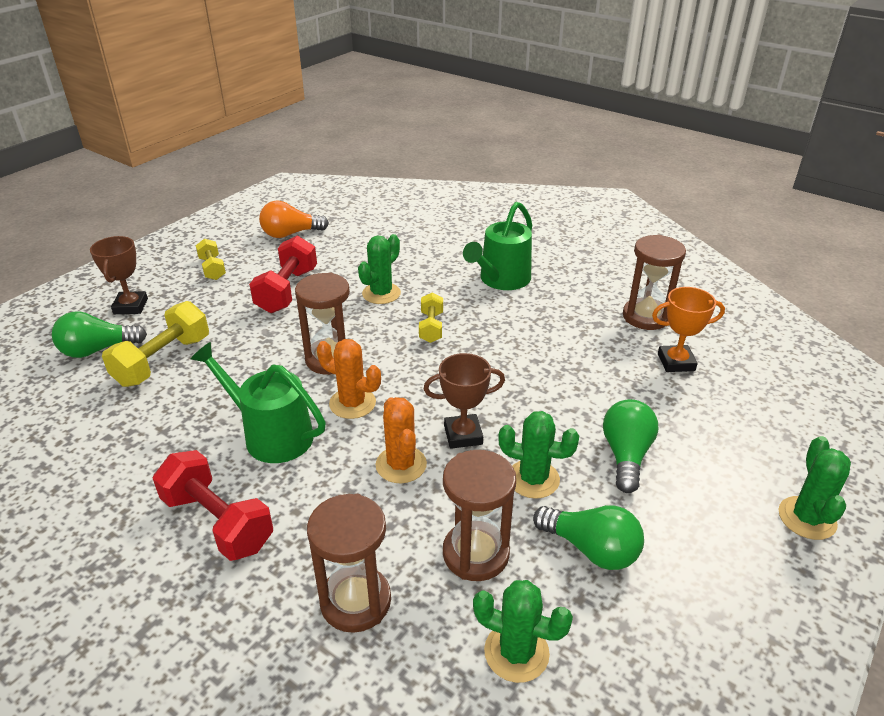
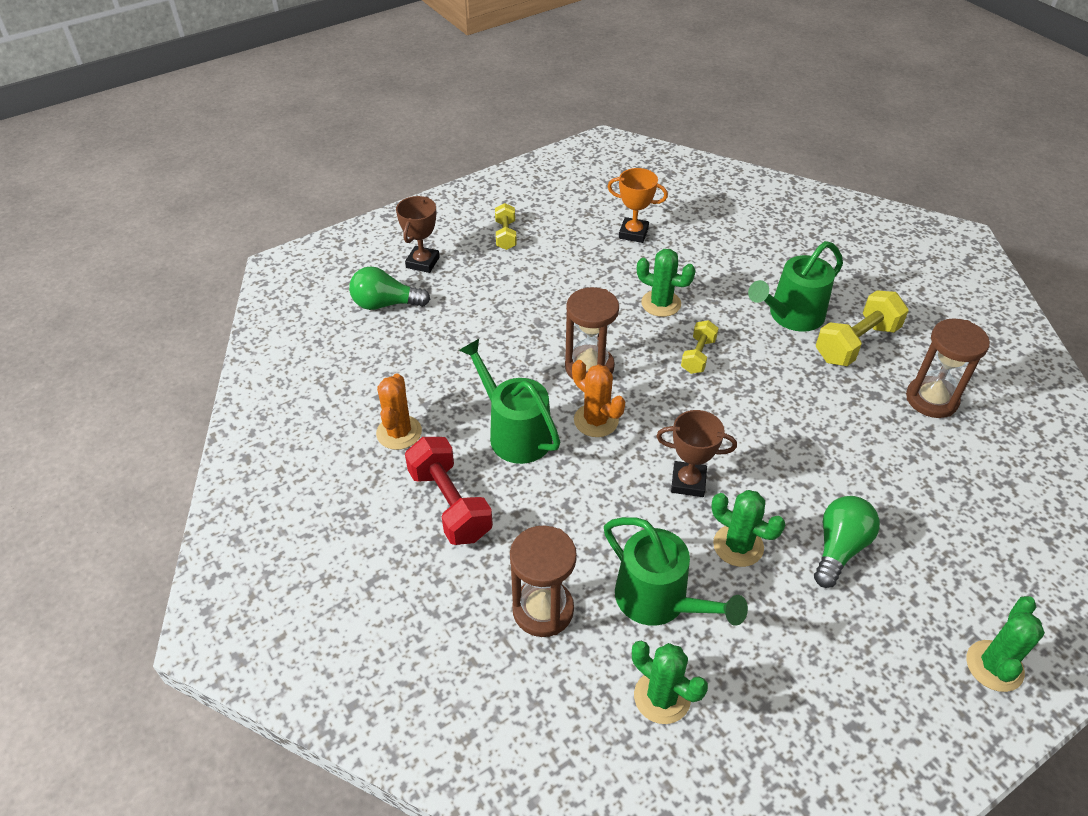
camera: 20 degrees right, 10 degrees up
(163, 361) = (439, 330): yellow dumbbell -> yellow dumbbell (856, 343)
(287, 290) = (570, 278): red dumbbell -> none
(290, 234) = (591, 209): orange light bulb -> none
(381, 293) = (661, 303): green cactus -> green cactus turned 60 degrees clockwise
(401, 465) = (620, 496): orange cactus -> orange cactus (399, 432)
(475, 553) = (658, 600): brown hourglass -> green watering can
(591, 549) = (765, 629): green light bulb -> none
(676, 362) = (939, 462): orange trophy -> orange trophy (633, 233)

